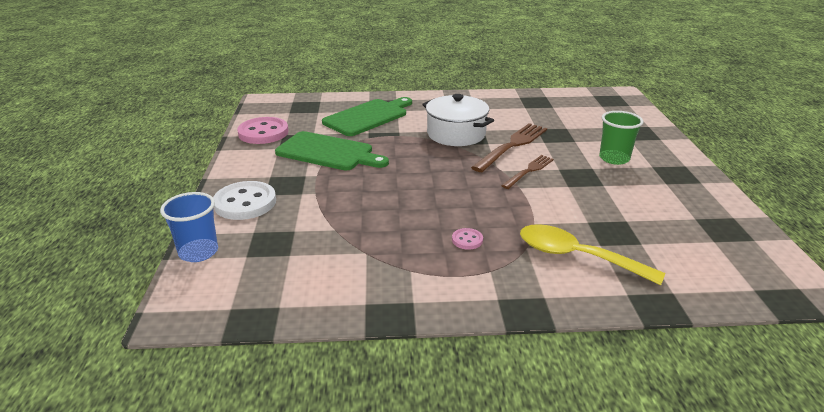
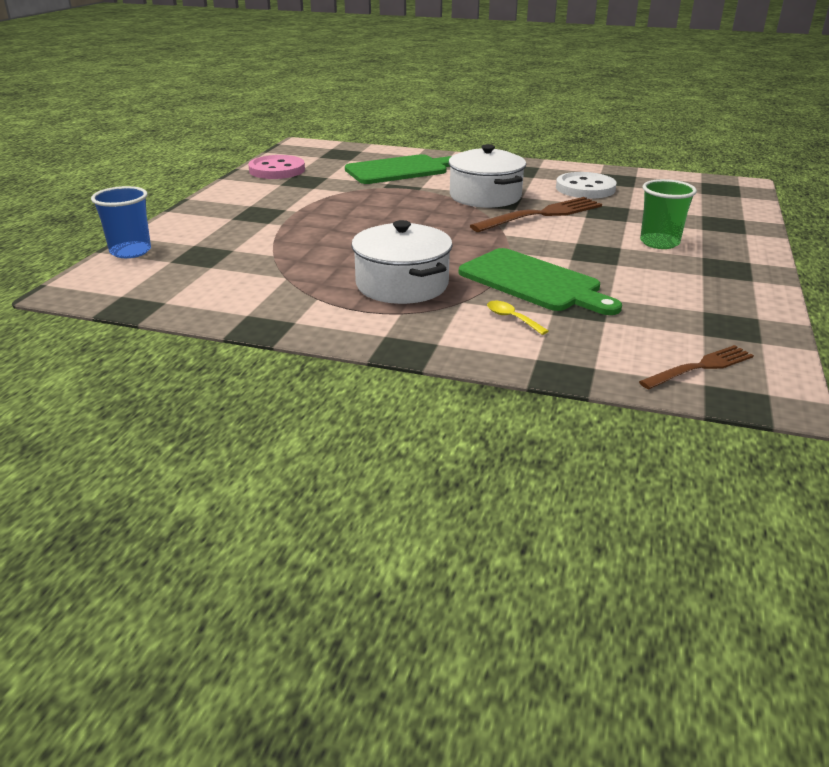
camera: 20 degrees right, 0 degrees up
(245, 203) = (207, 222): white button -> white button (585, 188)
(328, 152) = (327, 194): green cutting board -> green cutting board (534, 282)
(467, 240) = (402, 285): pink button -> white pot
(529, 171) = (537, 239): brown fork -> brown fork (700, 367)
(577, 257) = (512, 318): yellow spoon -> yellow spoon, size x0.44

